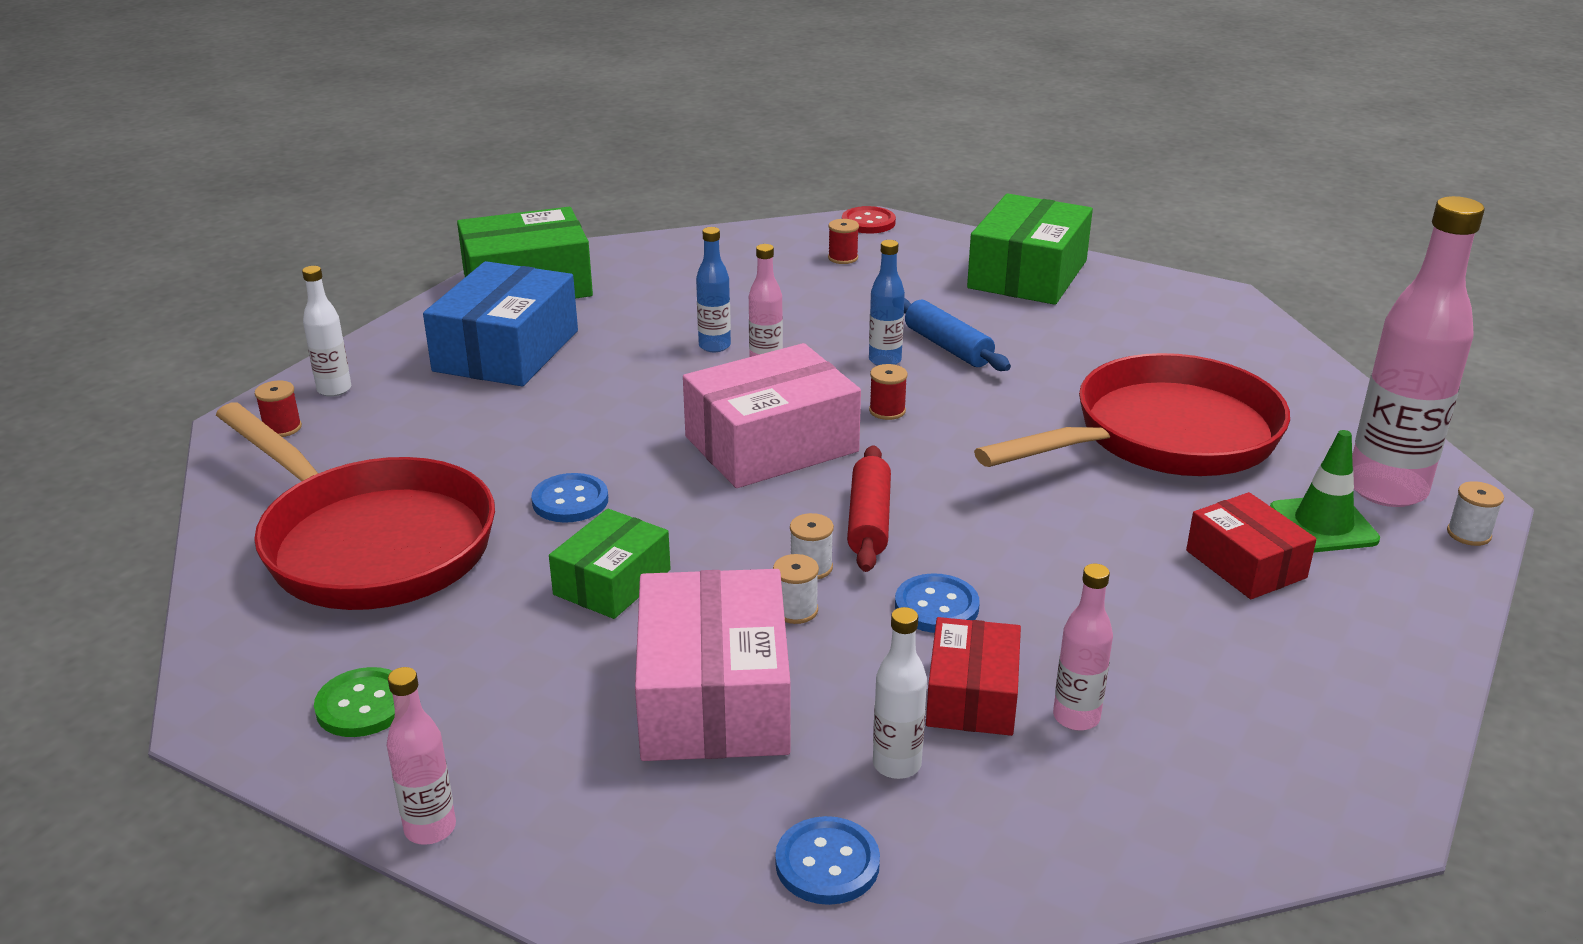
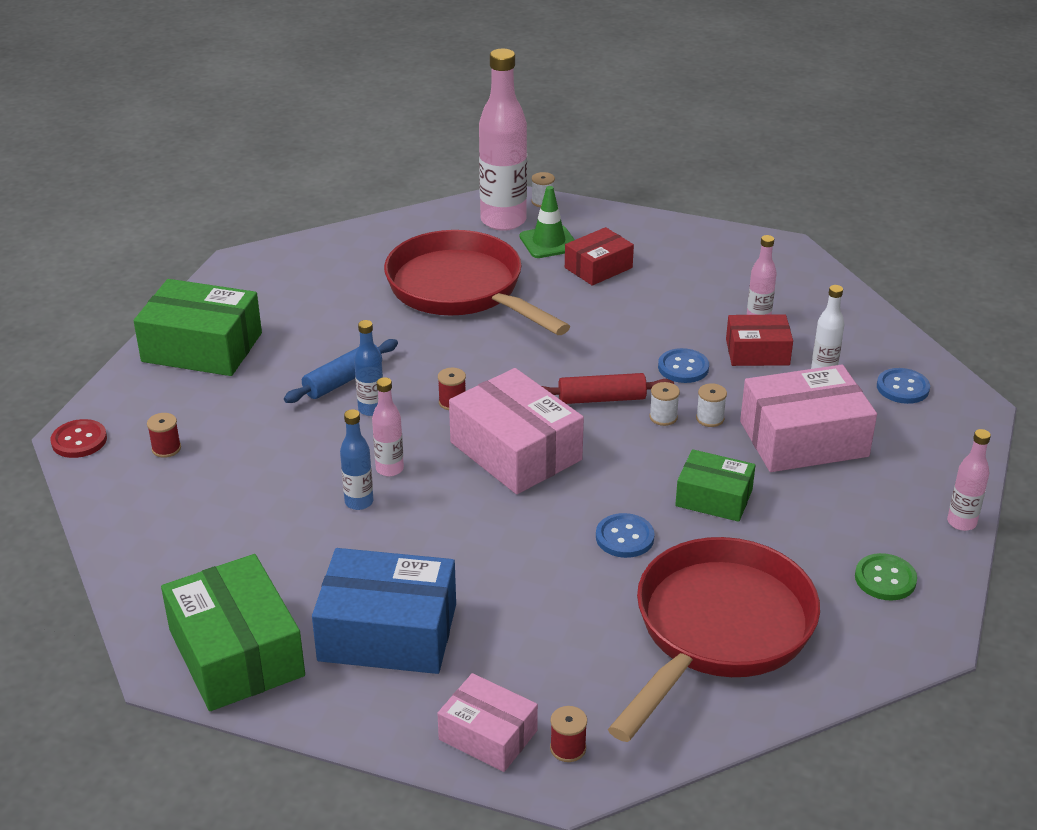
camera: 100 degrees left, 5 degrees up
(334, 389) = (488, 735): white bottle -> pink box

